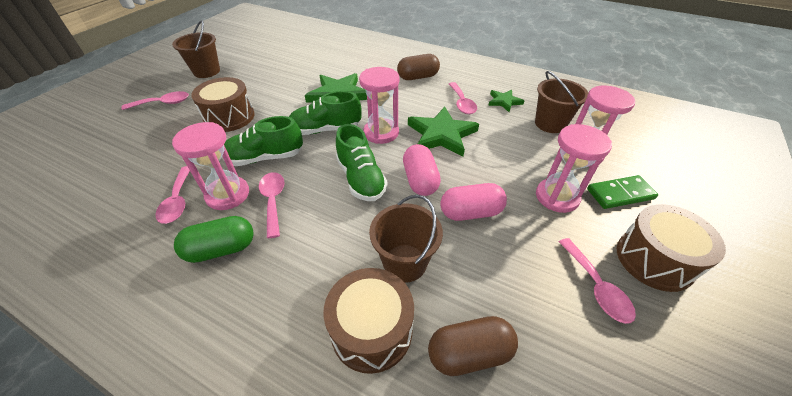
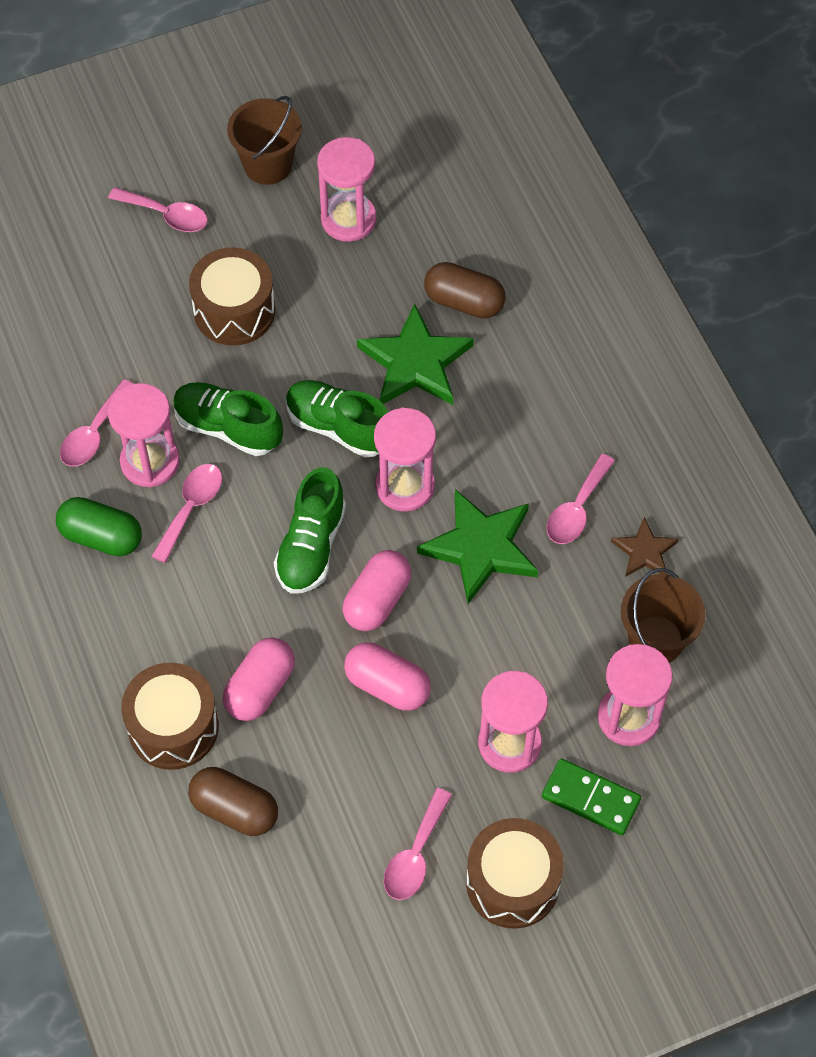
camera: 40 degrees right, 15 degrees up
(261, 71) = (348, 219): none -> pink hourglass
(405, 263) = (260, 688): brown bucket -> pink capsule
(418, 77) = (574, 402): brown capsule -> brown capsule (464, 302)
(504, 101) = (644, 551): green star -> brown star

